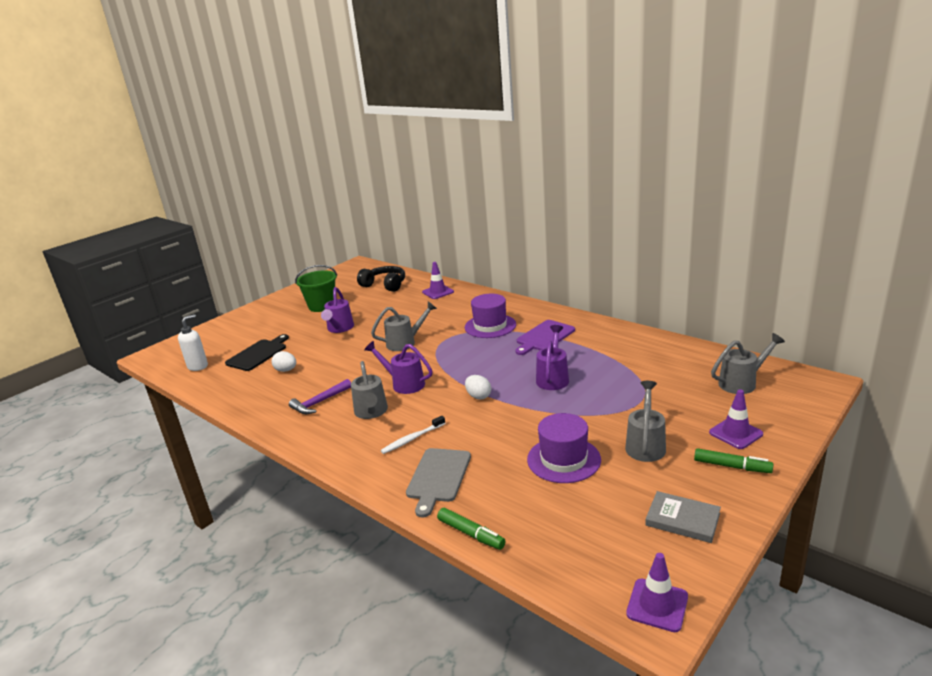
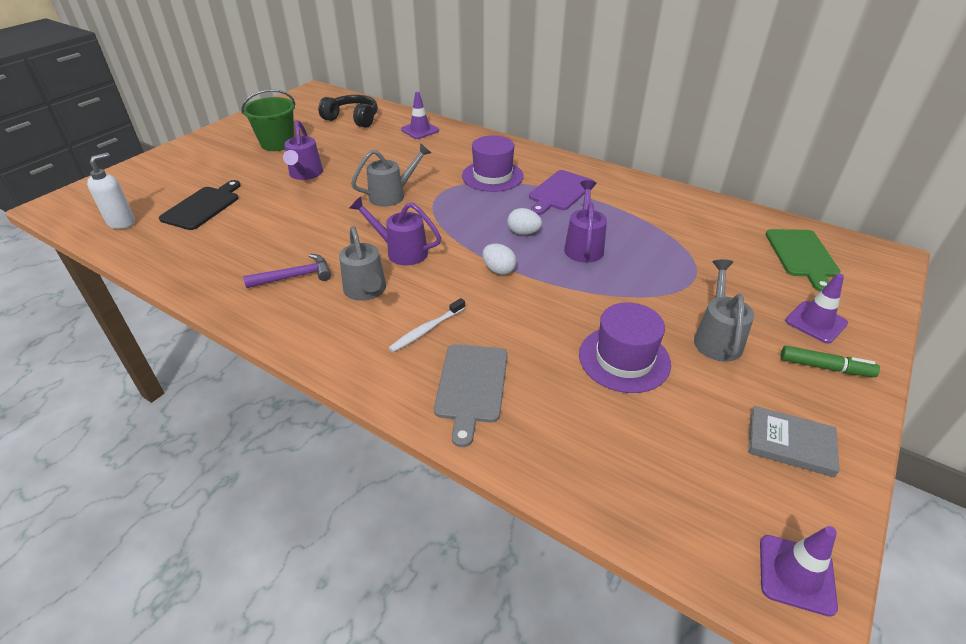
camera: 10 degrees left, 15 degrees up
(286, 370) = (243, 230): white egg -> white egg (523, 233)
(319, 402) = (295, 276): purple hammer -> purple hammer turned 150 degrees counterclockwise
(471, 534) = (532, 471): green marker -> none
(742, 383) = (802, 256): grey watering can -> green cutting board

